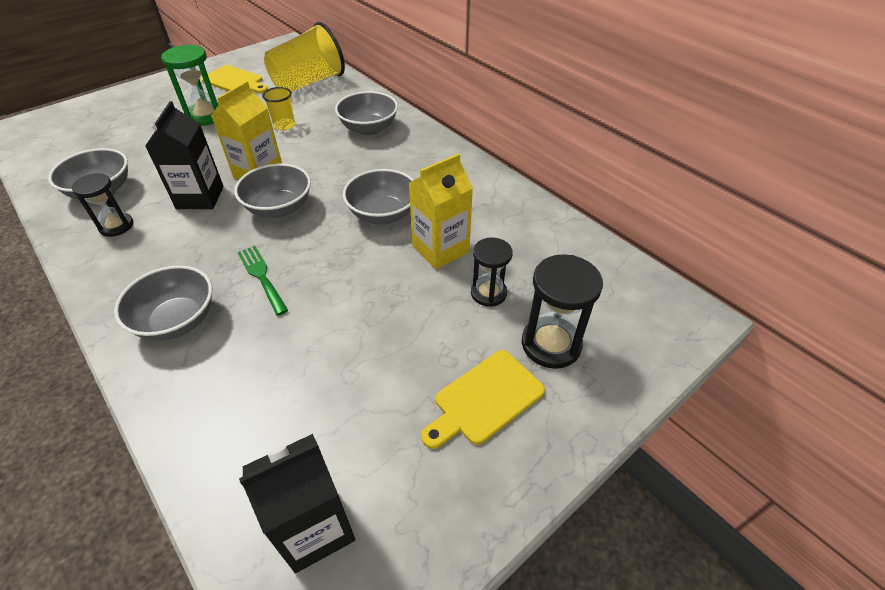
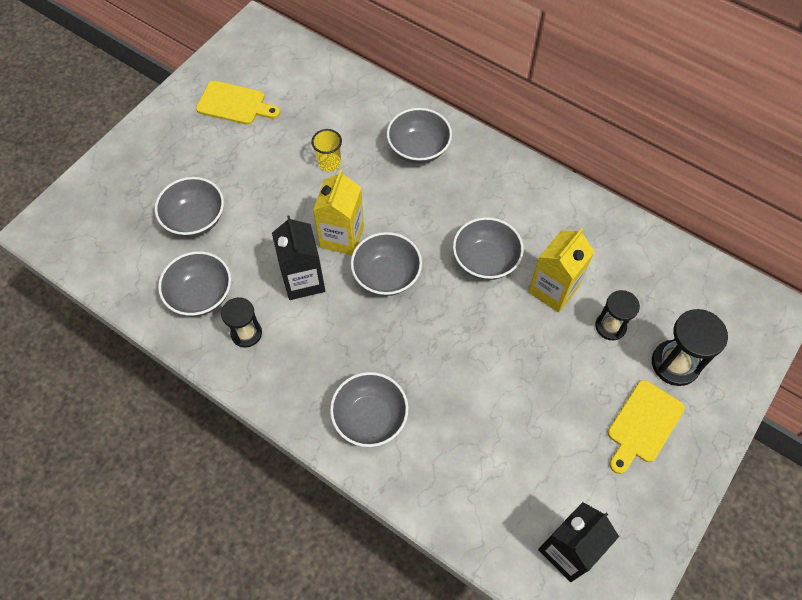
camera: 15 degrees left, 15 degrees up
(143, 141) = (195, 219): none -> grey bowl
(205, 116) = (237, 167): green hourglass -> none
(261, 276) = (414, 356): green fork -> none
(308, 83) = (319, 90): yellow cup -> none

